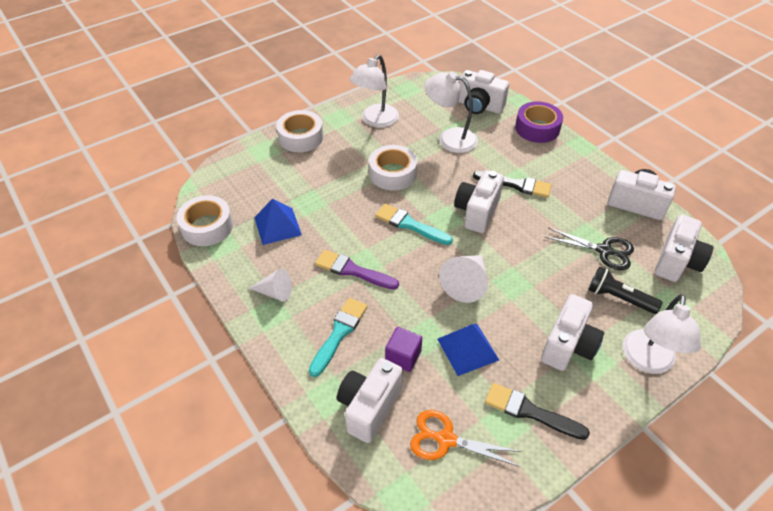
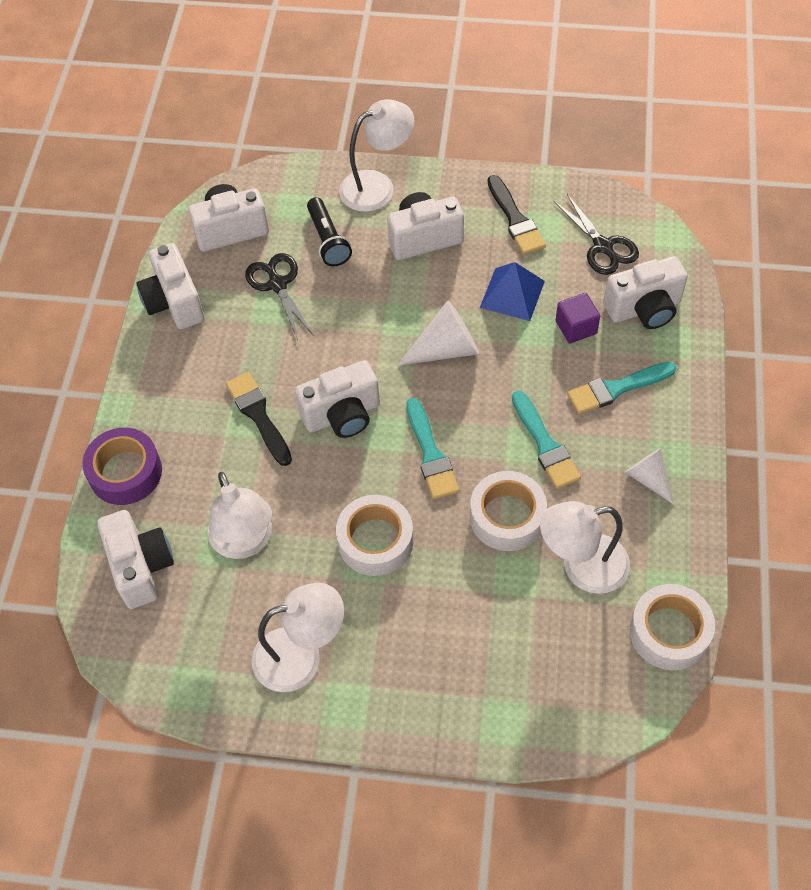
camera: 135 degrees left, 10 degrees up
(277, 226) = (581, 567): blue pyramid -> white lamp
(301, 137) = (432, 706): white tape -> white tape (507, 517)
(352, 270) = (545, 444): purple brush -> turquoise brush
(446, 439) = (602, 246): orange scissors -> black scissors

